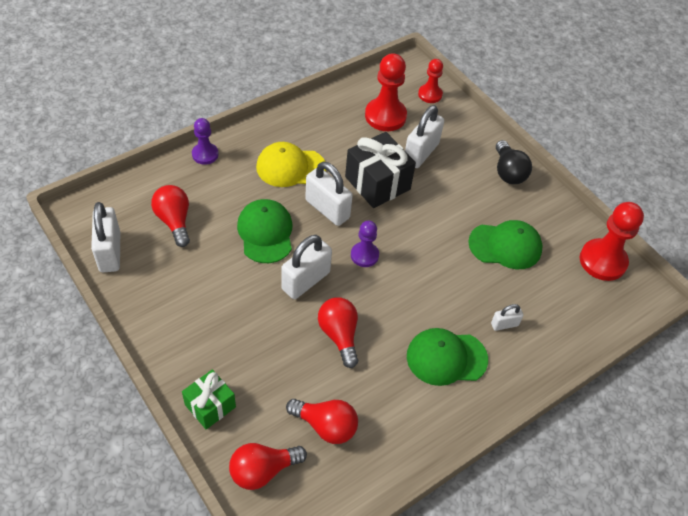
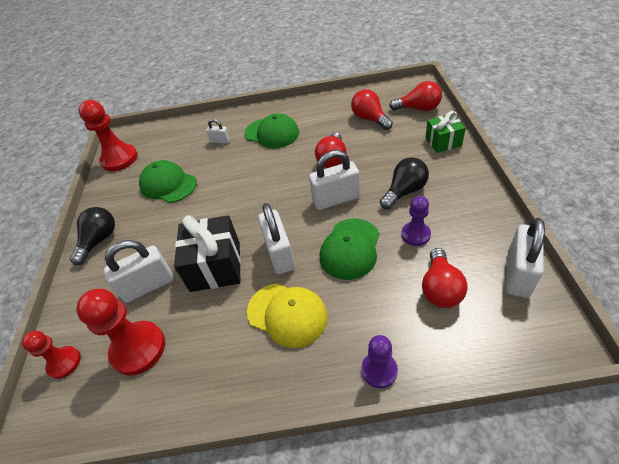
camera: 140 degrees left, 5 degrees down
(235, 312) = (404, 191): none -> black light bulb
(364, 255) = (276, 206): purple pawn -> purple pawn (415, 234)

